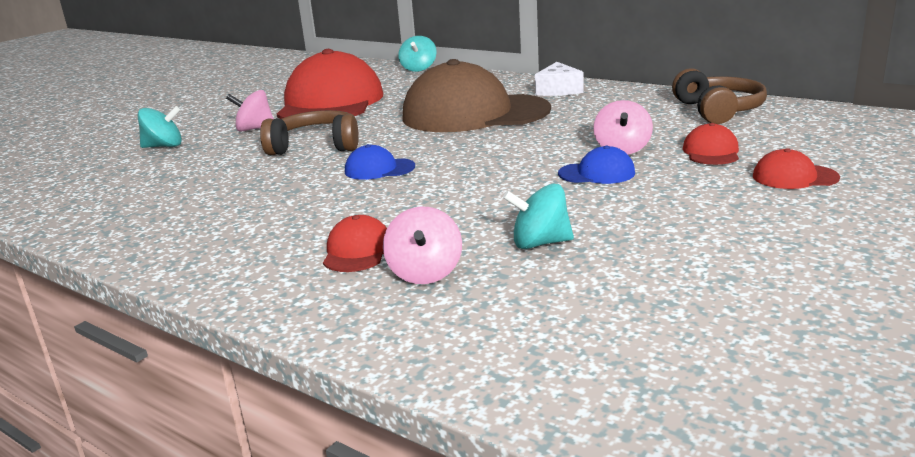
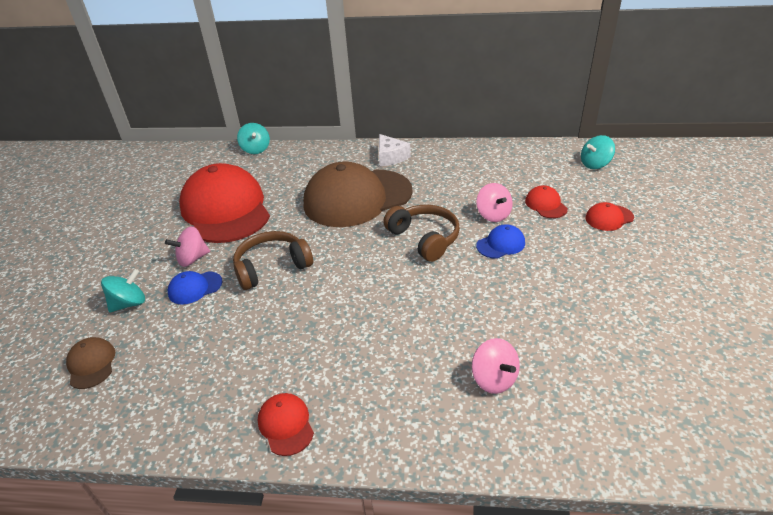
camera: 30 degrees left, 15 degrees up
(84, 175) = (91, 364): none -> brown cap
(357, 251) = (428, 374): red cap -> red cap (286, 425)
(379, 169) = (351, 281): blue cap -> blue cap (195, 288)
(540, 243) = (533, 325): turquoise spinning top -> turquoise spinning top (595, 164)
(718, 110) = (512, 160): brown headphones -> brown headphones (424, 238)

